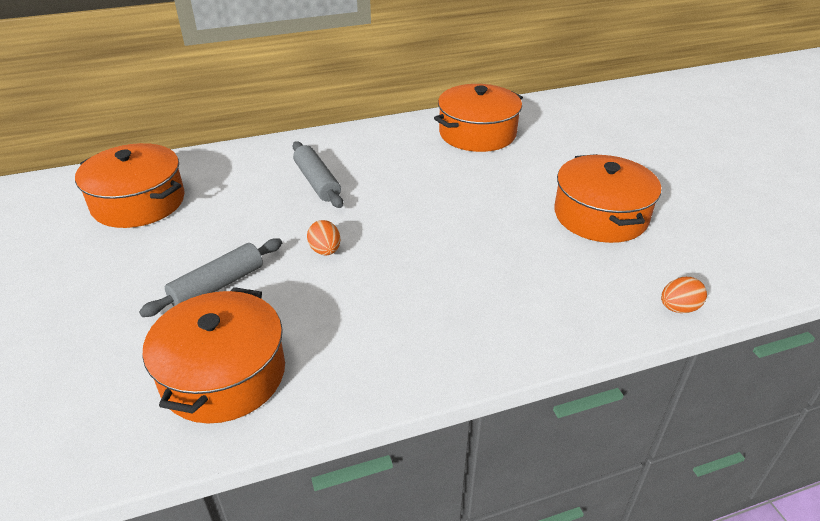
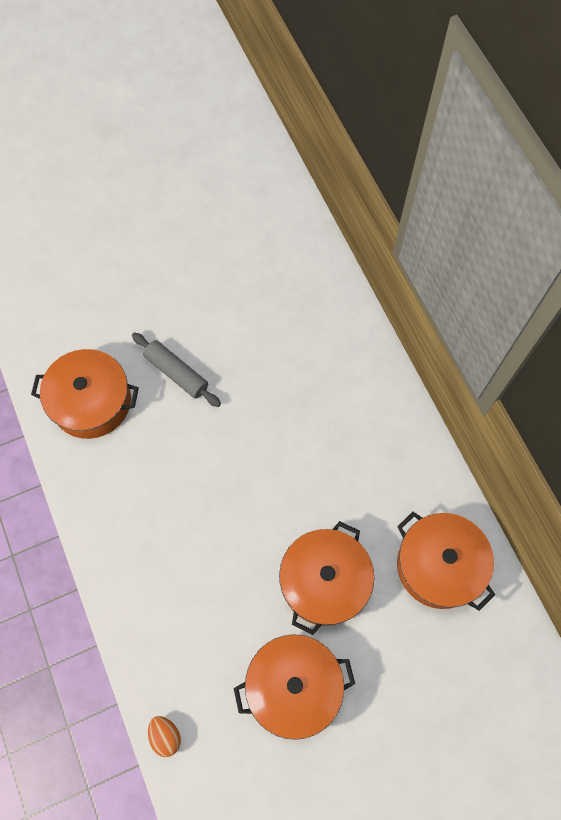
camera: 85 degrees right, 30 degrees up
(138, 202) = (277, 281): orange pot -> orange pot (324, 581)
(317, 182) = (323, 416): grey rolling pin -> none
(325, 251) = (222, 442): orange egg -> none

